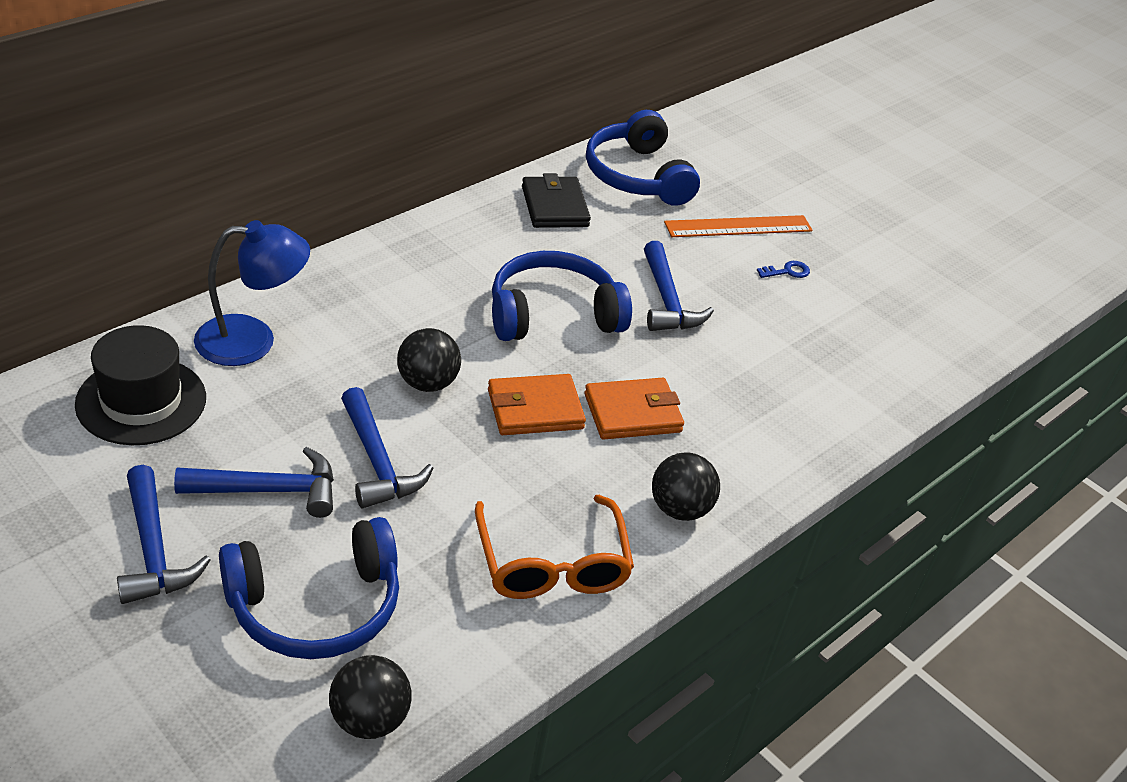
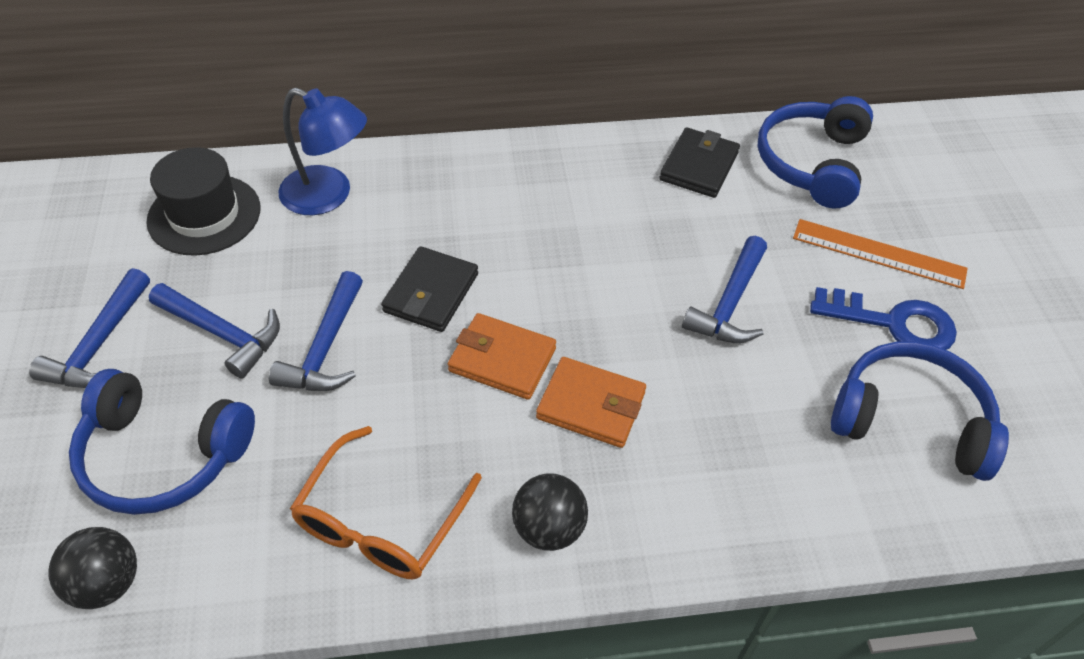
camera: 40 degrees right, 10 degrees up
(427, 383) = (431, 293): black ball -> black wallet
(553, 314) = (602, 272): blue headphones -> blue headphones (910, 420)
(787, 271) = (893, 323): blue key -> blue key, size x2.20

